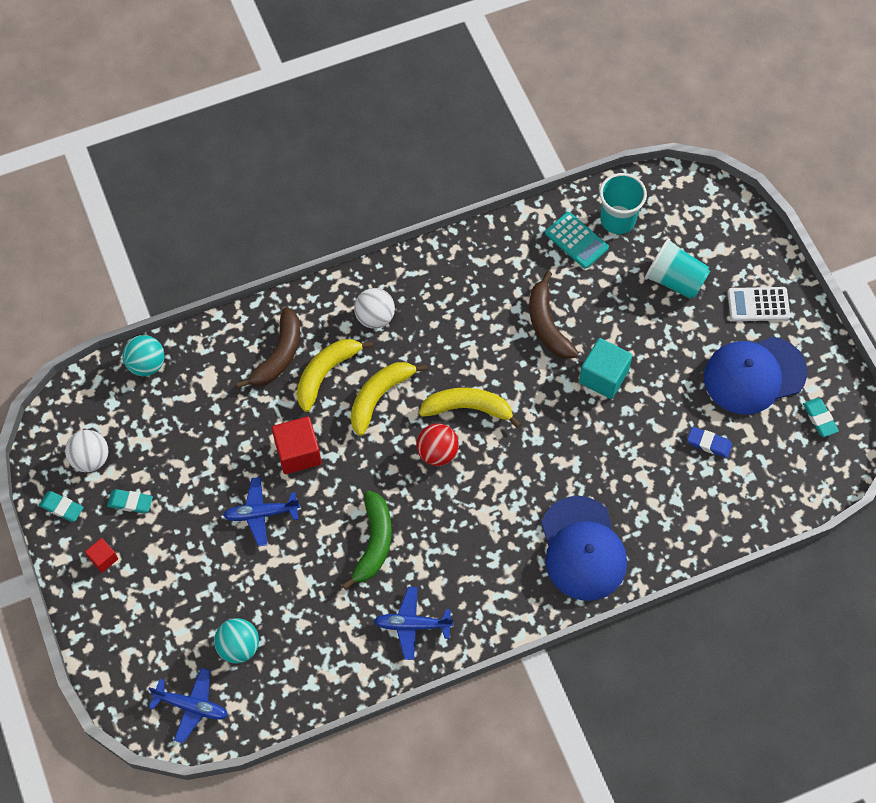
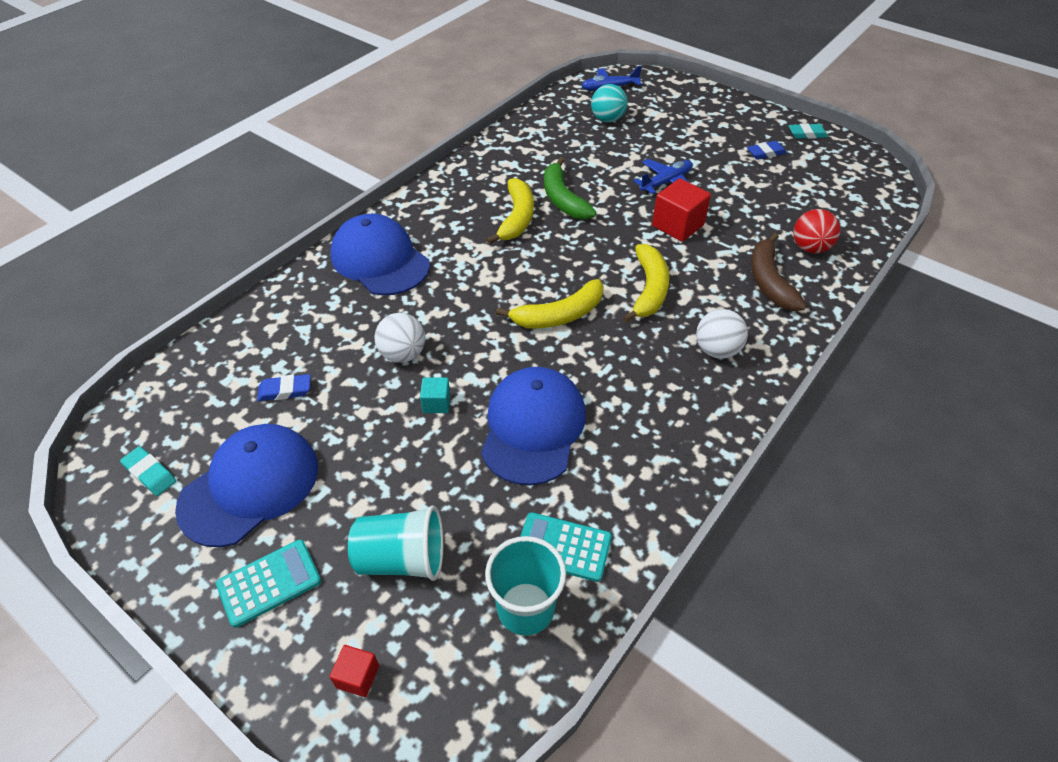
camera: 150 degrees right, 15 degrees down
(91, 459) = (824, 163): white ball -> white ball (403, 354)
(103, 559) = (746, 123): red cube -> red cube (358, 676)
(130, 502) = (765, 153): turquoise eraser -> blue eraser
(147, 364) = (864, 229): turquoise ball -> none
(326, 373) = (713, 286): yellow banana -> yellow banana (517, 218)
(412, 625) = (493, 169): blue plane -> none
(437, 453) = (560, 272): red ball -> red ball (810, 248)
(547, 324) = (533, 427): brown banana -> blue cap
(603, 377) = (436, 403): turquoise cube -> turquoise cube, size x0.54
(758, 304) = (269, 583): white calculator -> turquoise calculator

